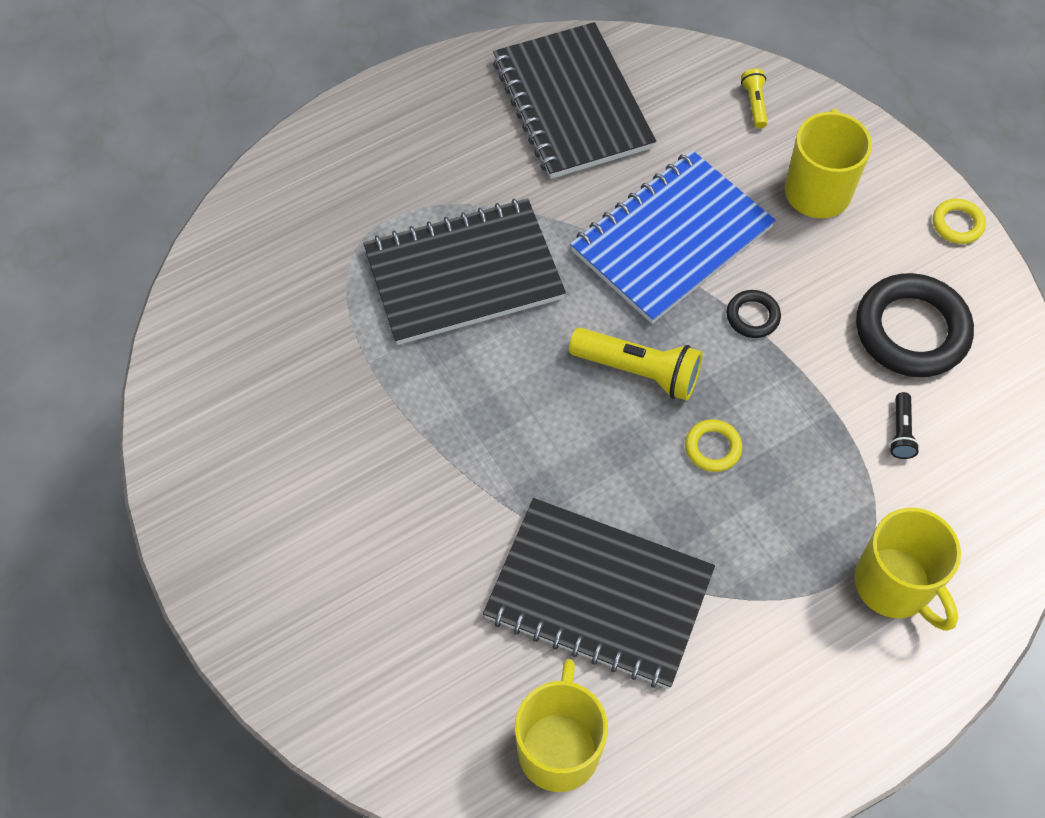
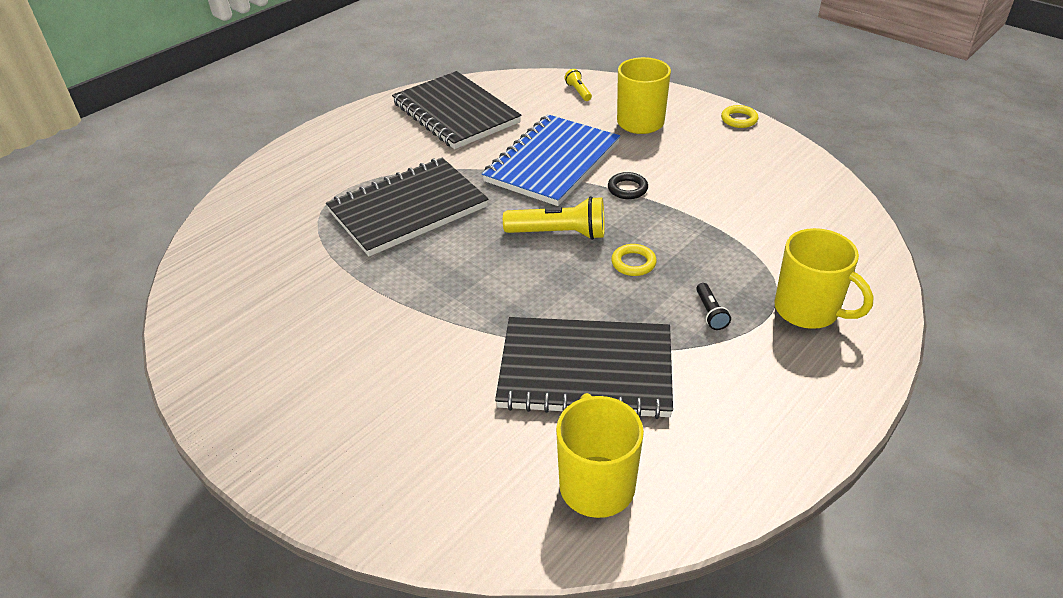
camera: 15 degrees left, 20 degrees down
(901, 432) = (762, 226): black flashlight -> black flashlight (710, 313)
(911, 330) = (739, 174): black ring -> none

